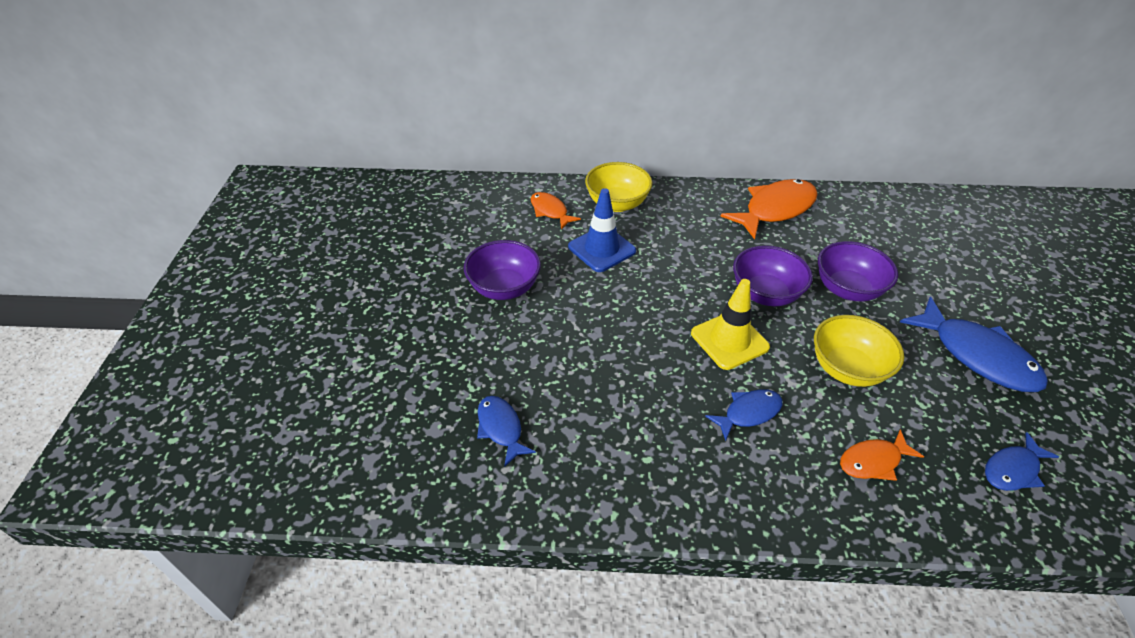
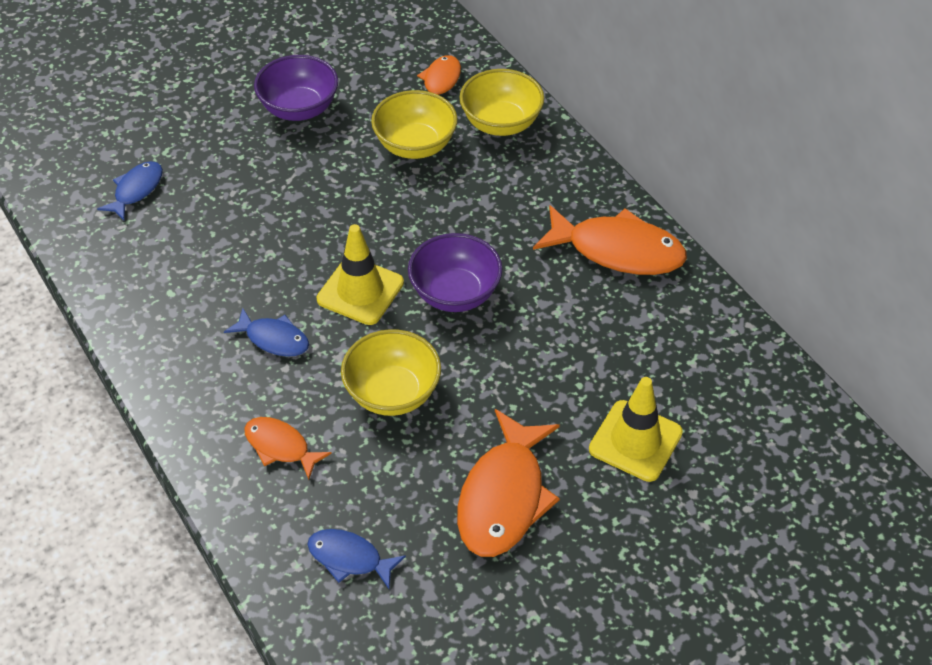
camera: 55 degrees right, 5 degrees up
(601, 249) = (415, 145): blue traffic cone -> yellow bowl
(847, 289) = (523, 357): purple bowl -> none
(949, 274) = (635, 441): none -> yellow traffic cone
(977, 355) = (504, 497): blue fish -> orange fish

